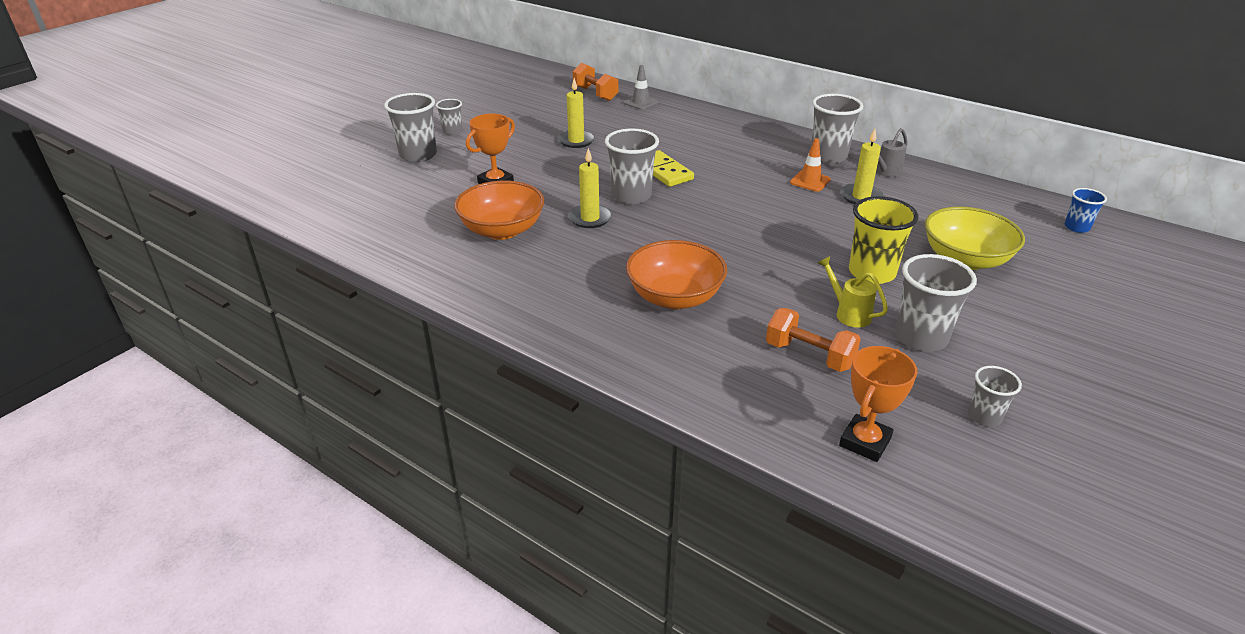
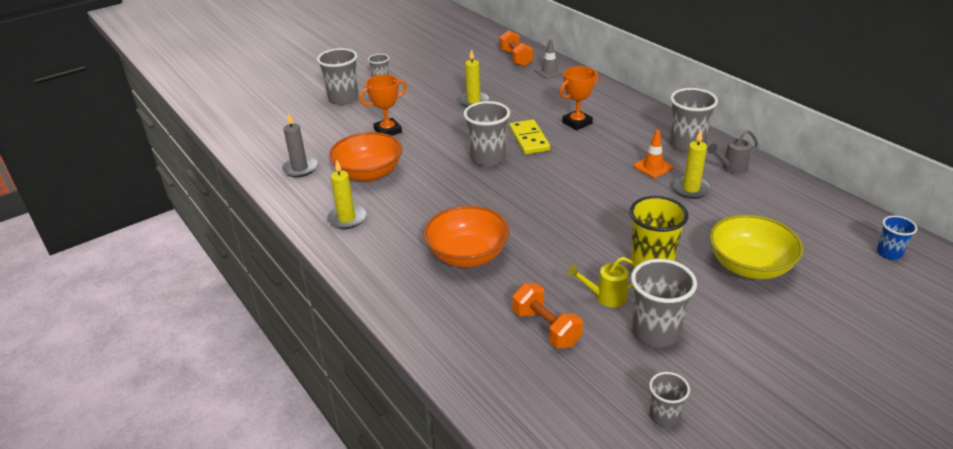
camera: 20 degrees right, 0 degrees up
(412, 237) = (300, 168): none -> grey candle
(590, 218) = (442, 174): yellow candle -> yellow candle (347, 218)
(848, 313) = (605, 297): yellow watering can -> yellow watering can turned 75 degrees counterclockwise
(865, 442) = (543, 414): orange trophy -> orange trophy (577, 123)

